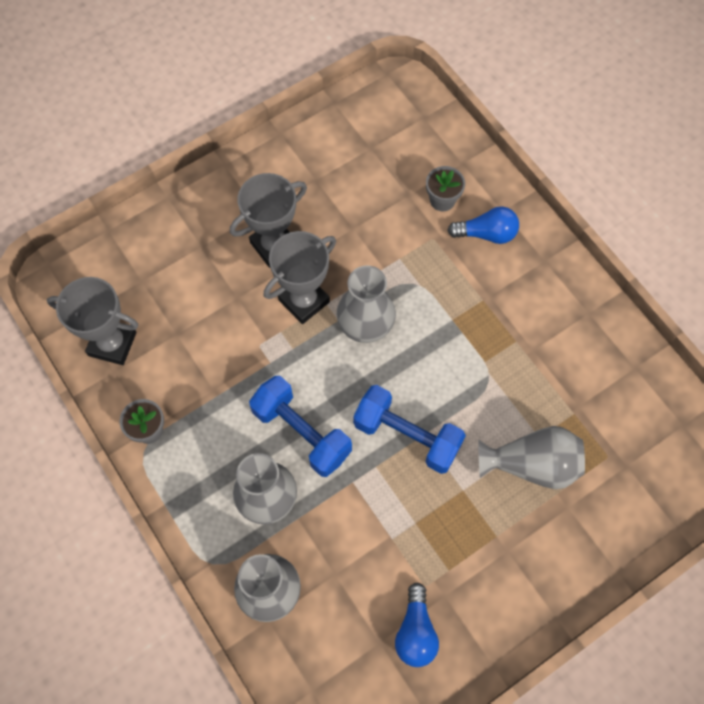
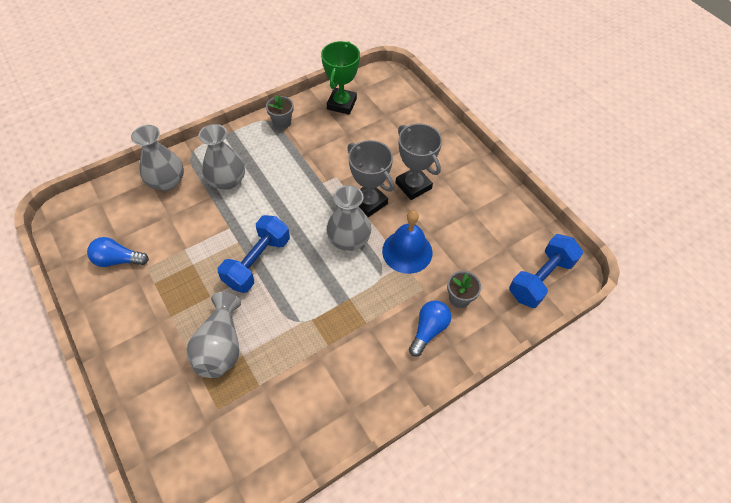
camera: 90 degrees right, 10 degrees down
(112, 344) = (341, 104): grey trophy -> green trophy
(302, 432) = (269, 199): blue dumbbell -> blue dumbbell (540, 279)
(380, 255) = (407, 251): none -> blue bell
(486, 234) = (428, 330): blue light bulb -> blue light bulb turned 150 degrees counterclockwise

